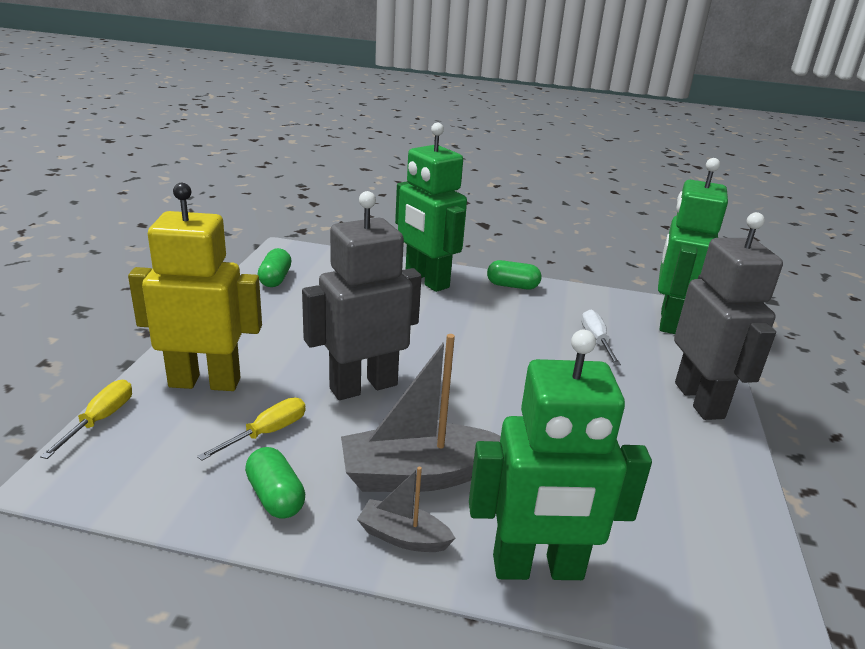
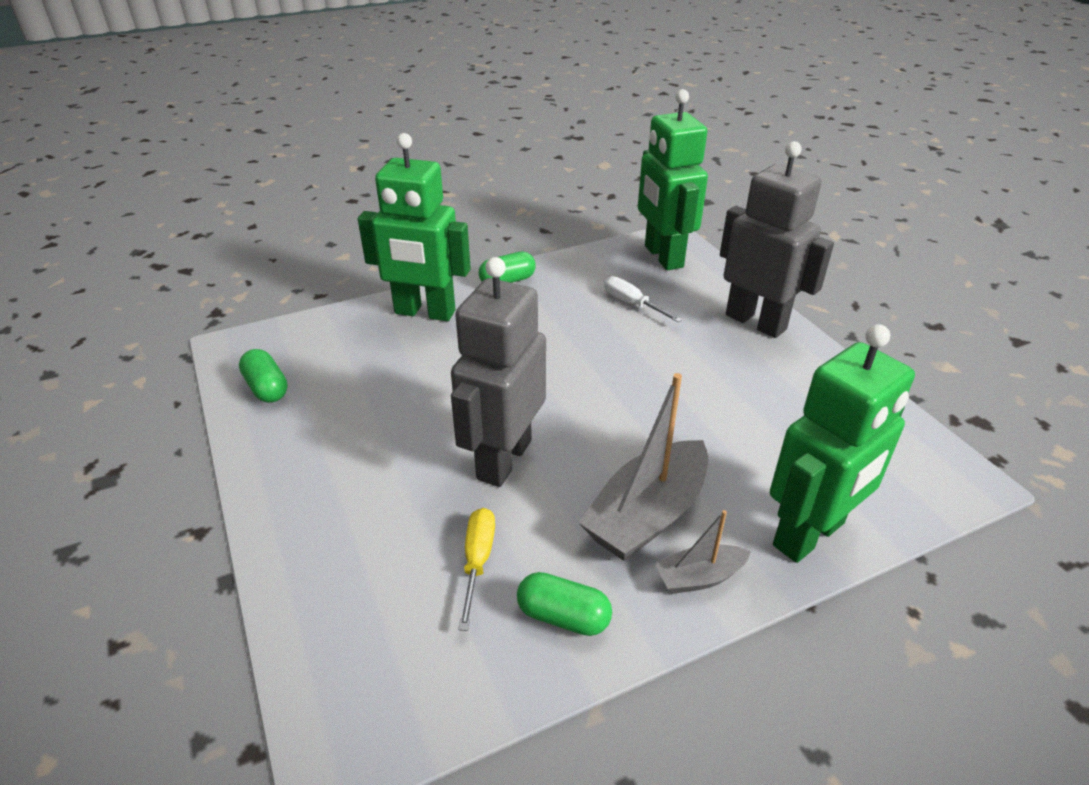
camera: 35 degrees left, 10 degrees up
(100, 420) = (290, 662): yellow screwdriver -> none
(205, 382) = (347, 549): yellow robot -> none

